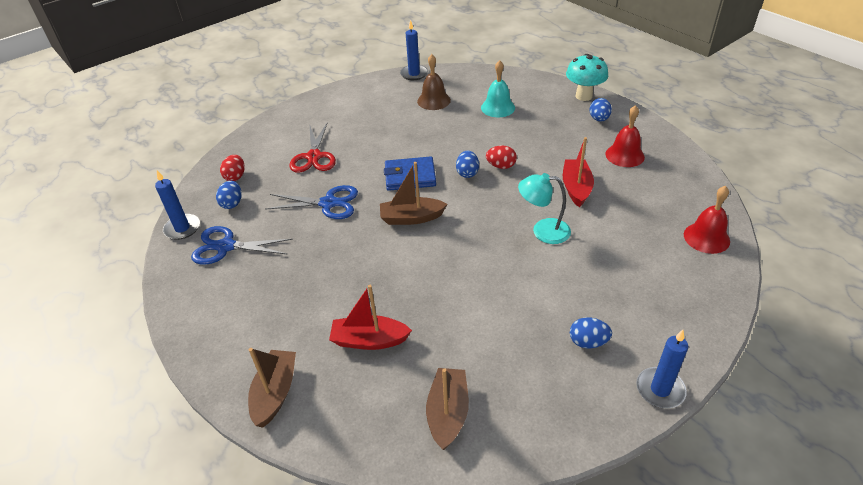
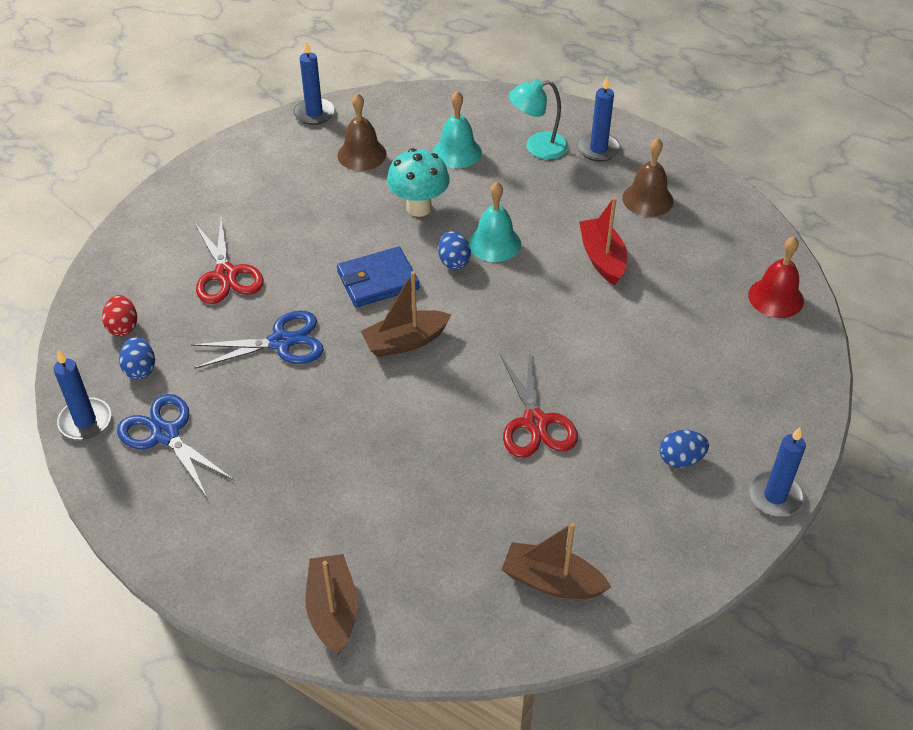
camera: 20 degrees left, 5 degrees up
(226, 247) = (165, 435): blue scissors -> blue scissors turned 60 degrees clockwise
(369, 340) = (421, 517): red boat -> none
(448, 413) = (552, 581): brown boat -> brown boat turned 60 degrees counterclockwise
(482, 290) = (535, 422): none -> red scissors
(501, 166) = (494, 243): red egg -> turquoise bell
(543, 231) = (581, 327): turquoise lamp -> turquoise lamp (537, 147)
(584, 96) = (567, 116): turquoise mushroom -> turquoise mushroom (419, 208)
(599, 119) = (598, 149): blue egg -> blue candle
(624, 155) = (647, 199): red bell -> brown bell

